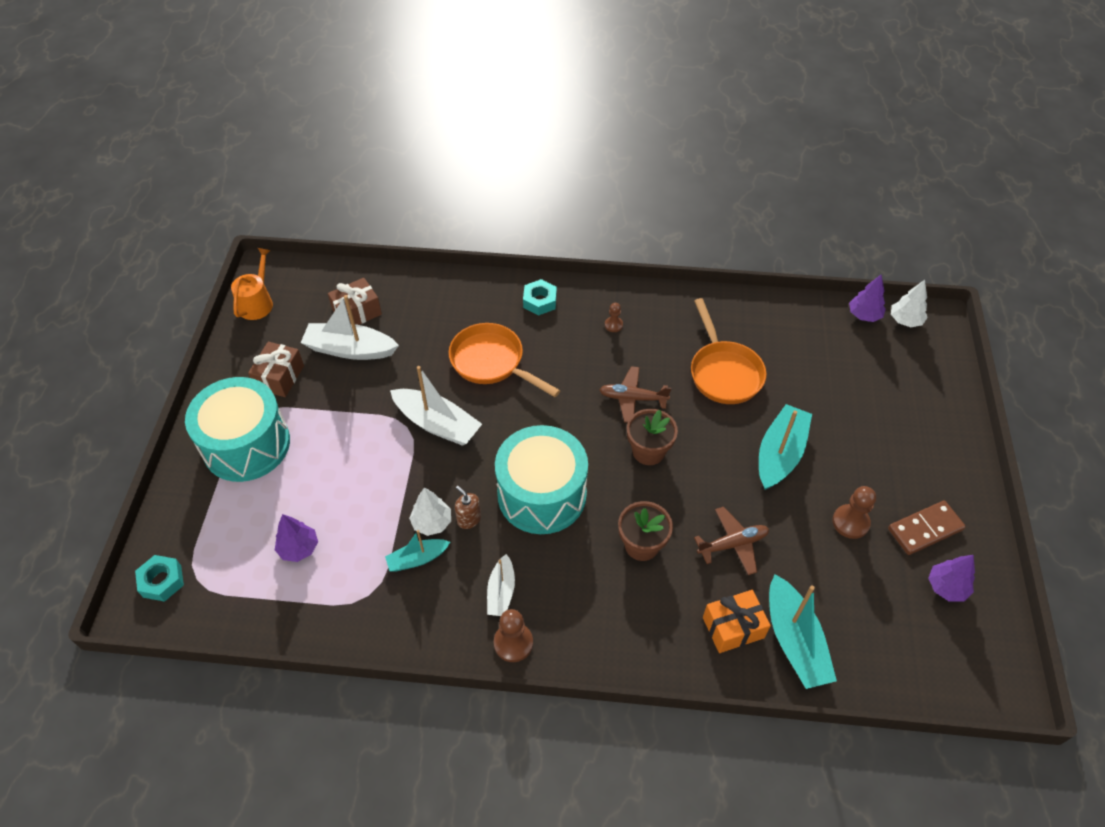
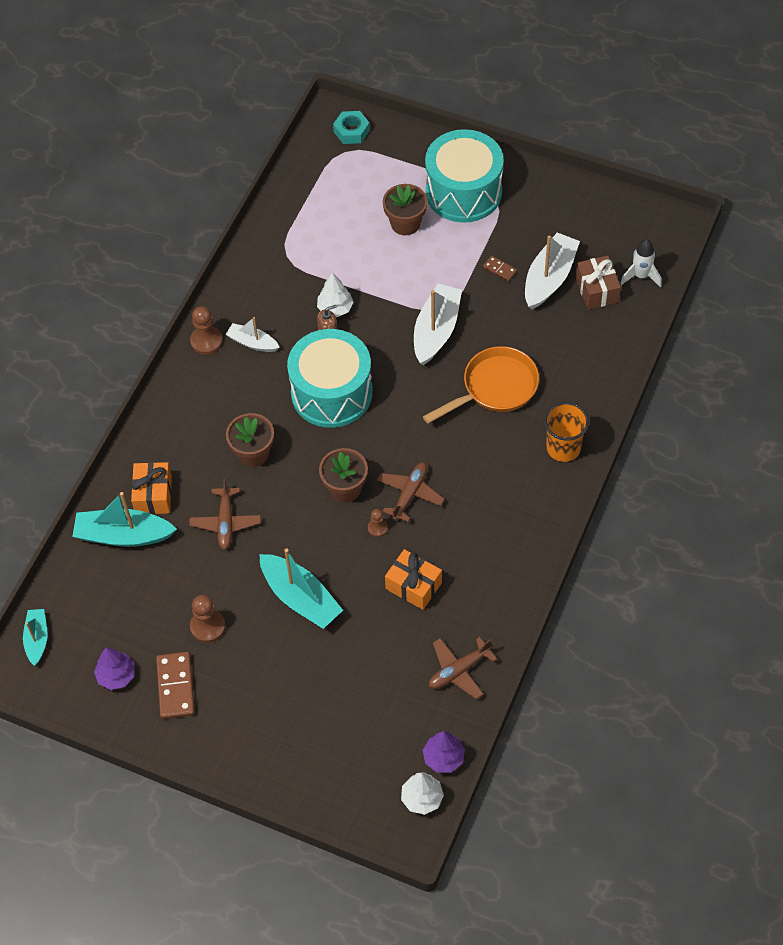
camera: 110 degrees right, 5 degrees up
(257, 302) = (634, 213): orange watering can -> none
(280, 377) = (532, 221): brown gift -> none
(299, 548) = (346, 217): purple tree -> none
(300, 487) = (405, 223): none -> brown flower pot
(333, 285) = (641, 276): none -> white rocket
(347, 390) = (500, 269): none -> brown domino
(417, 559) = (305, 292): turquoise boat -> turquoise boat (37, 639)
(437, 424) = (436, 330): white boat -> white boat turned 150 degrees clockwise
(540, 301) = (563, 448): turquoise nut -> orange cup
(613, 325) = (509, 505): brown pawn -> brown pawn (377, 528)
(724, 372) = (413, 586): orange pan -> orange gift
(785, 323) = (459, 670): none -> brown plane

